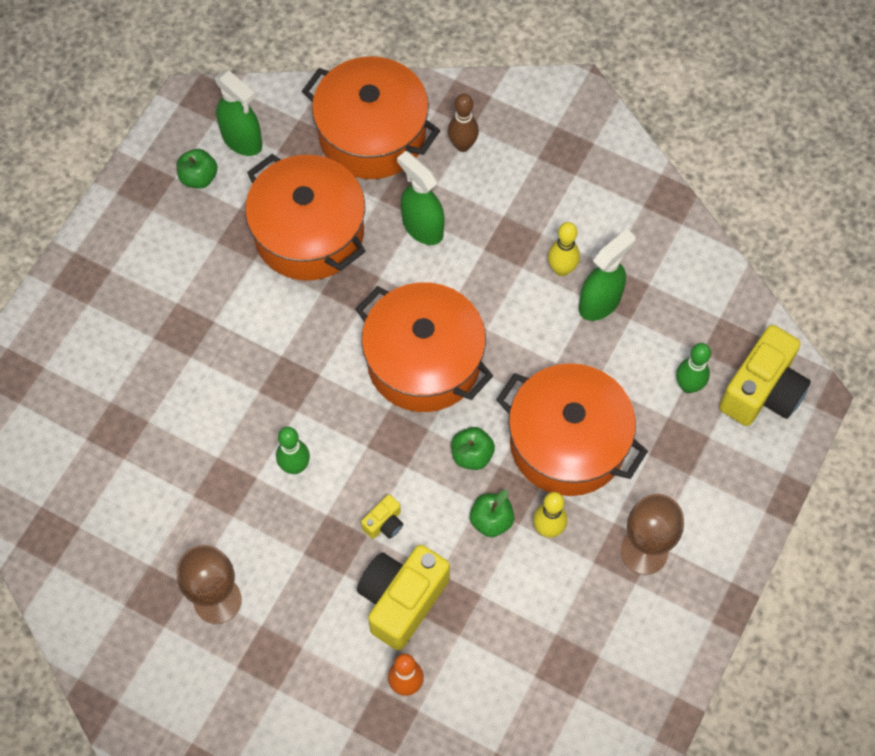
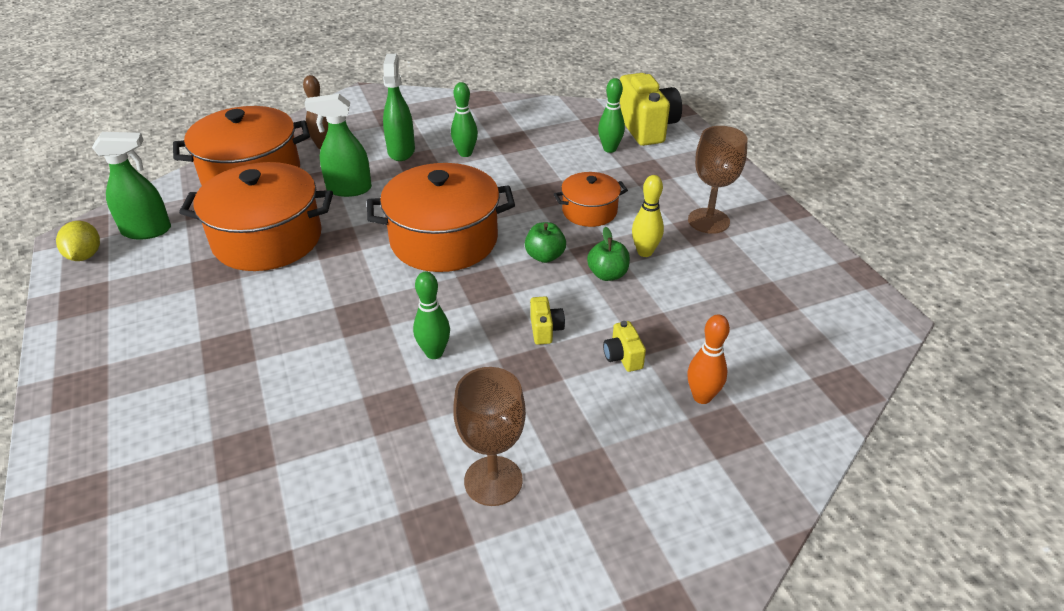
camera: 50 degrees left, 25 degrees down
(182, 132) = (85, 255): none -> yellow lemon
(199, 177) = (131, 268): green apple -> none
(401, 600) = (622, 357): yellow camera -> yellow camera, size x0.45
(561, 269) = (465, 153): yellow bowling pin -> green bowling pin
(567, 442) = (589, 211): orange pot -> orange pot, size x0.54
(600, 302) = (509, 151): green spray bottle -> green spray bottle (401, 151)

